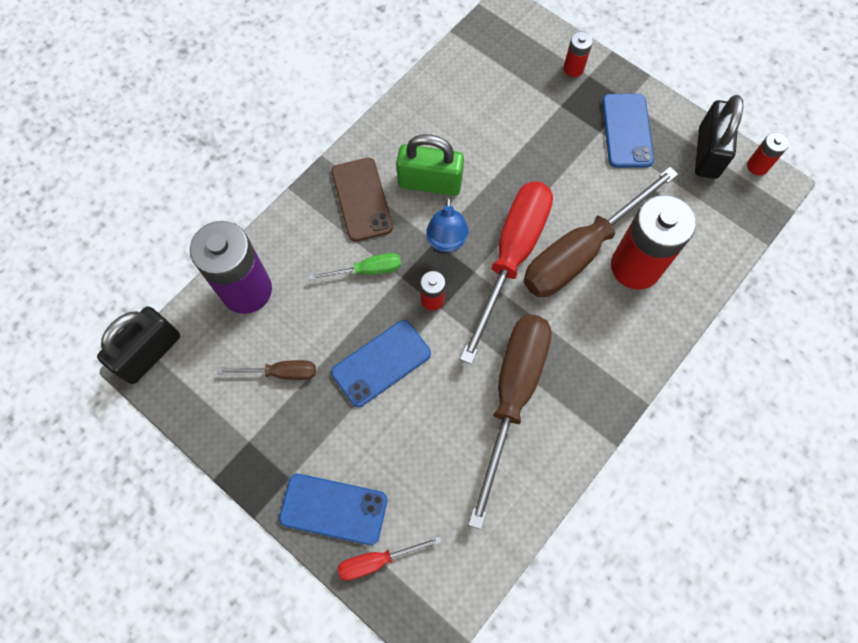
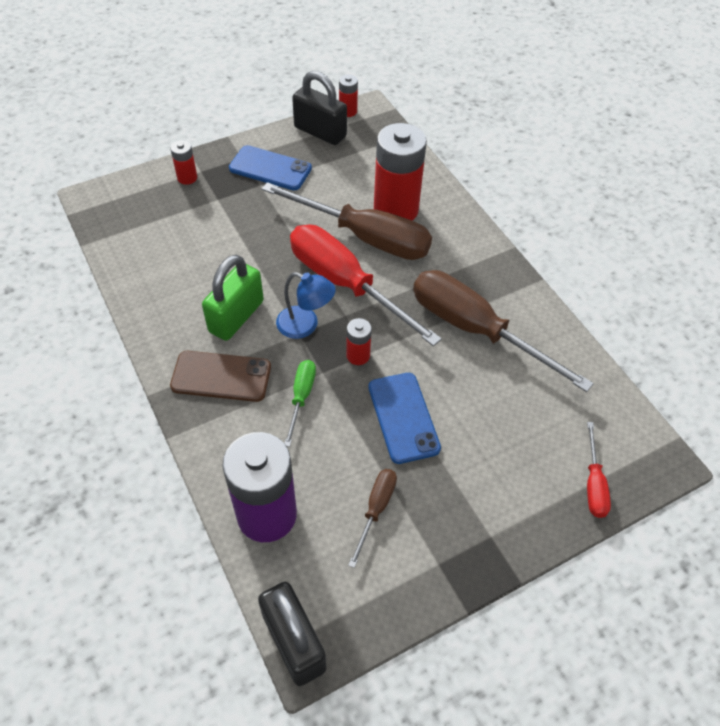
camera: 70 degrees left, 15 degrees down
(333, 509) = (534, 505): blue phone -> none
(581, 251) = (364, 237): brown screwdriver -> brown screwdriver turned 45 degrees counterclockwise

